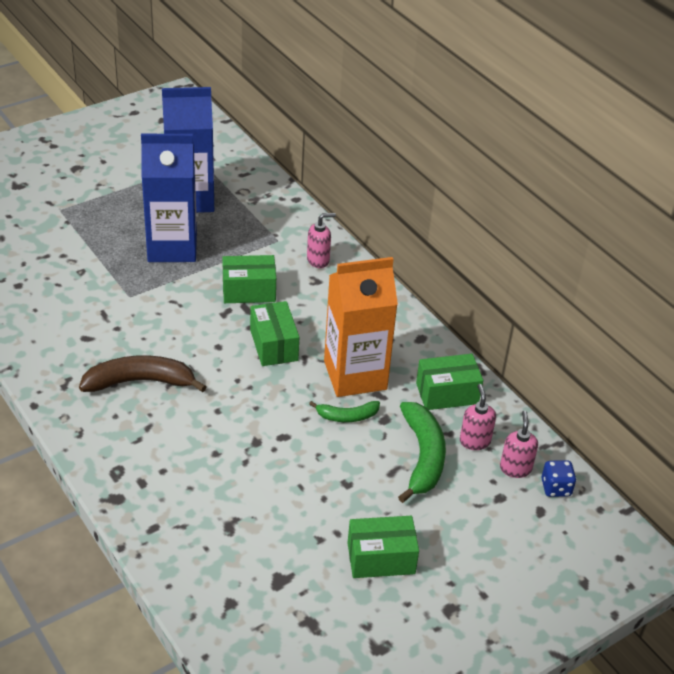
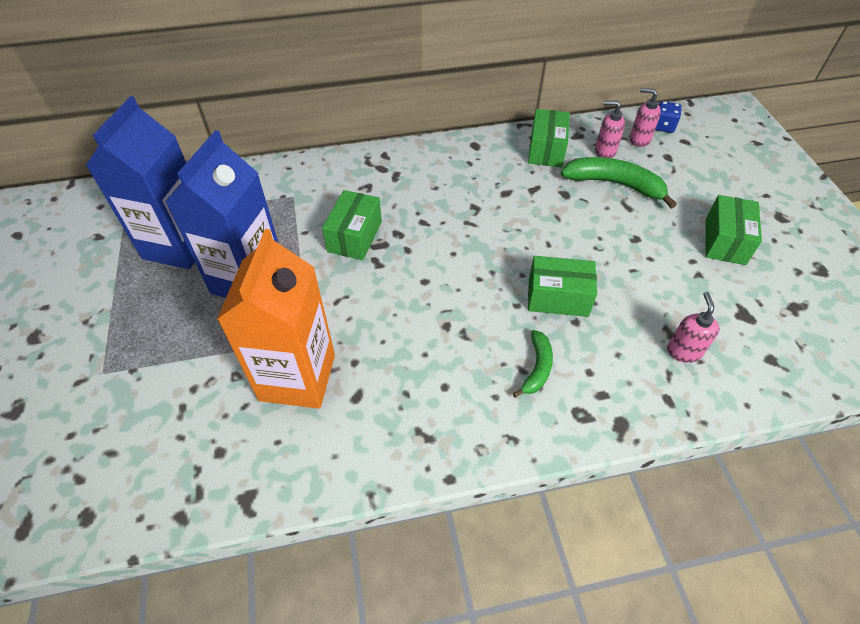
camera: 65 degrees left, 10 degrees up
(140, 382) = (451, 360): brown banana -> none
(274, 345) = (442, 239): green box -> green box (558, 297)
(318, 260) = (339, 177): pink soap dispenser -> pink soap dispenser (683, 351)
(347, 416) = (554, 215): green banana -> green banana (537, 368)
(355, 375) = (504, 196): orange carton -> orange carton (297, 377)

